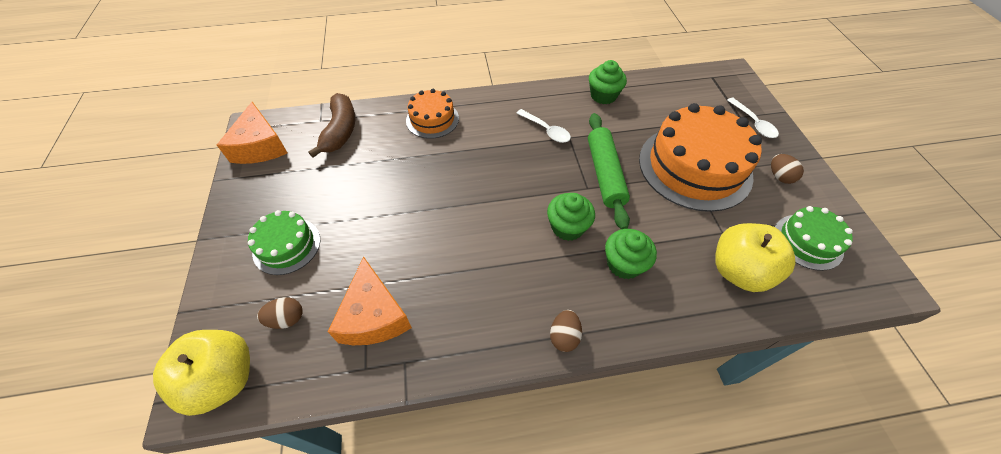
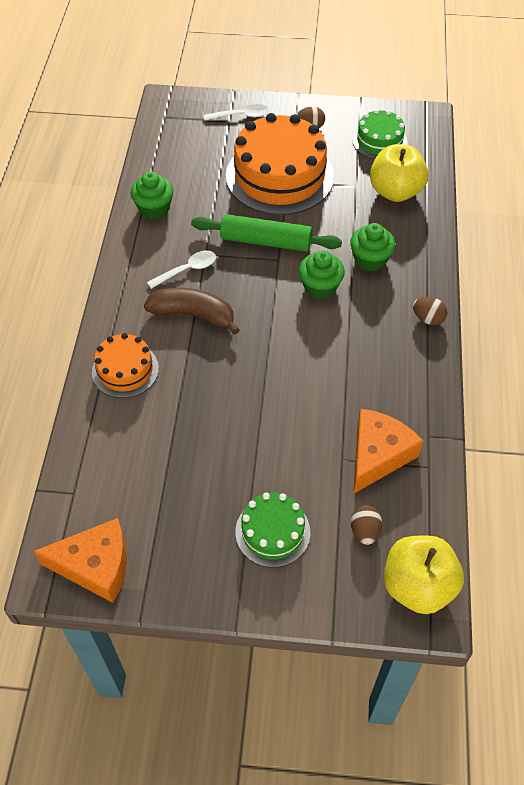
camera: 75 degrees left, 0 degrees up
(340, 131) = (105, 470): brown banana -> brown banana (193, 315)
(374, 315) = (378, 455): orange cheese -> orange cheese turned 60 degrees counterclockwise

